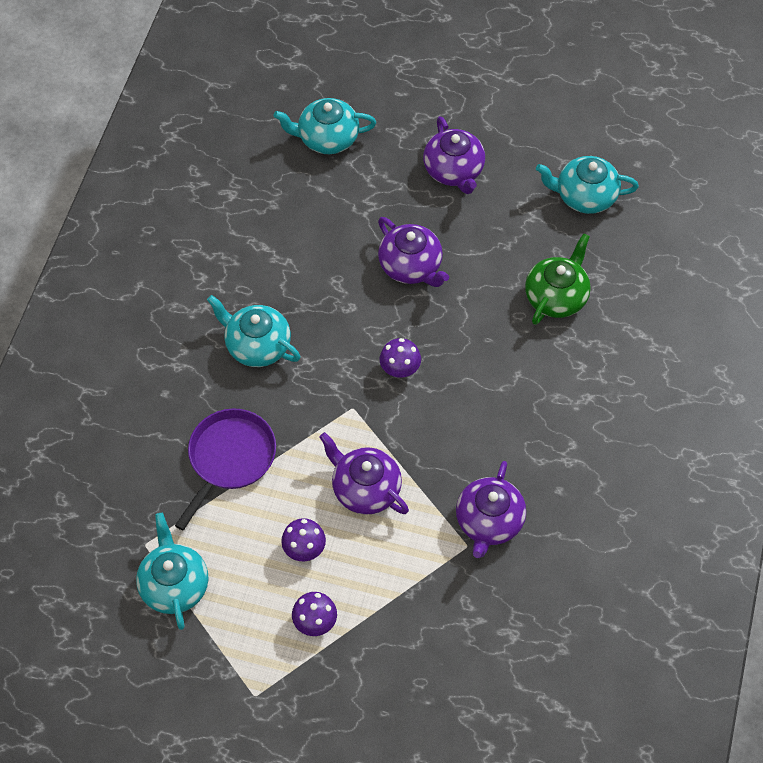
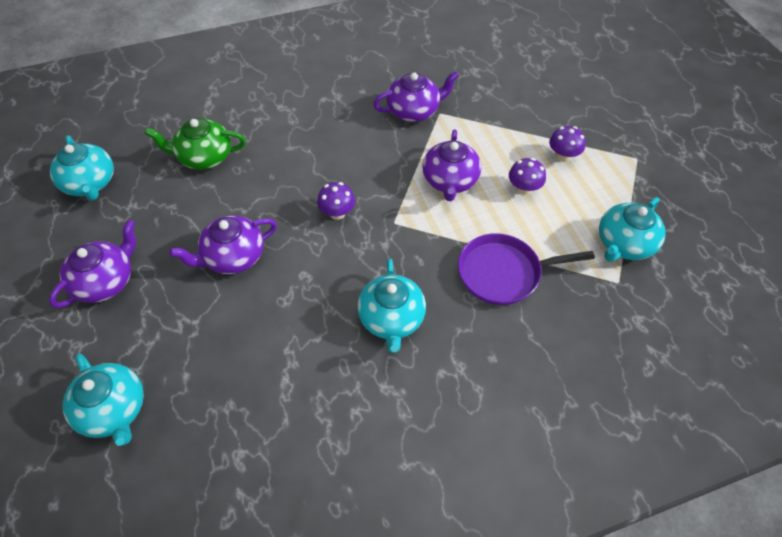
camera: 125 degrees left, 5 degrees down
(411, 266) = (233, 257): purple teapot -> purple teapot turned 135 degrees counterclockwise

